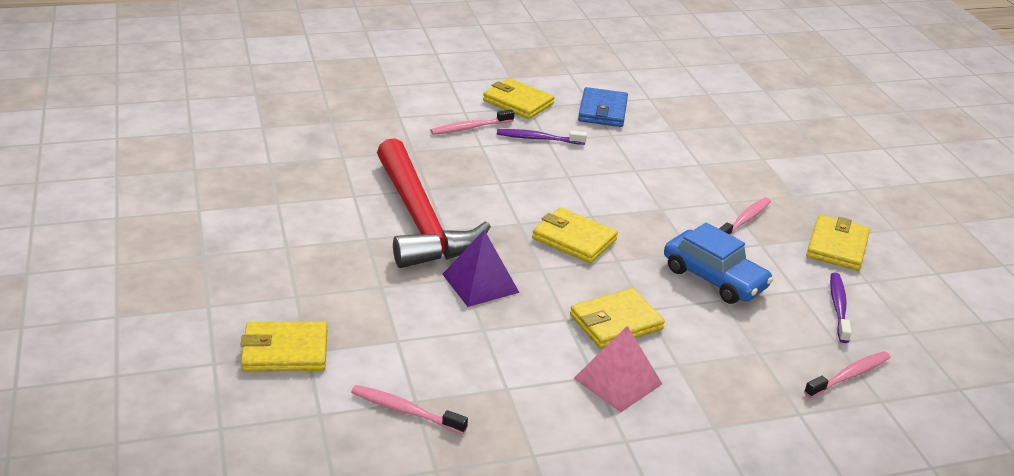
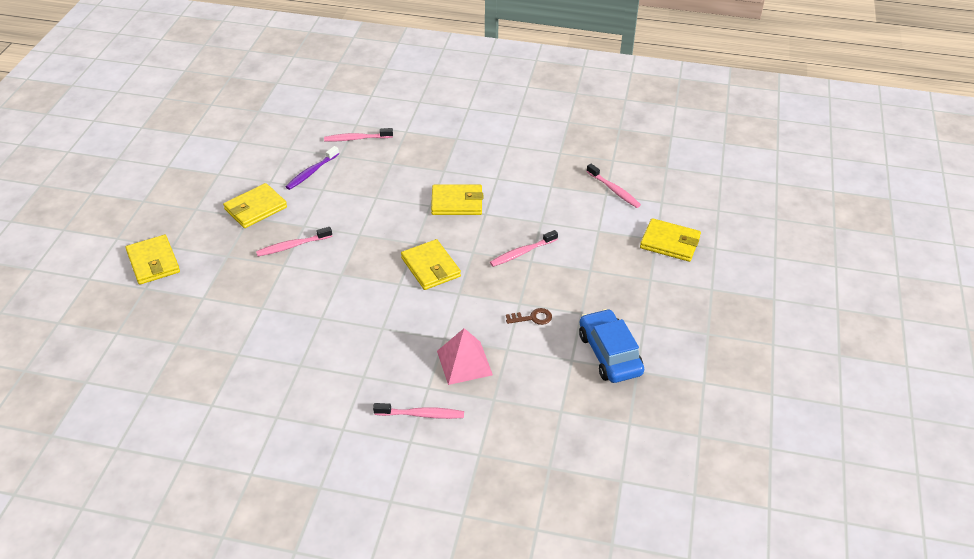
camera: 150 degrees left, 10 degrees up
(420, 220) = (532, 318): red hammer -> brown key
(480, 283) = (522, 253): purple pyramid -> pink toothbrush
(518, 102) = (347, 439): yellow wallet -> yellow wallet (153, 262)
(538, 139) = (370, 380): purple toothbrush -> none
(602, 111) = (276, 399): blue wallet -> none
(617, 381) = (486, 172): pink pyramid -> pink pyramid (464, 363)
(714, 278) = (365, 211): blue car -> blue car (609, 354)

